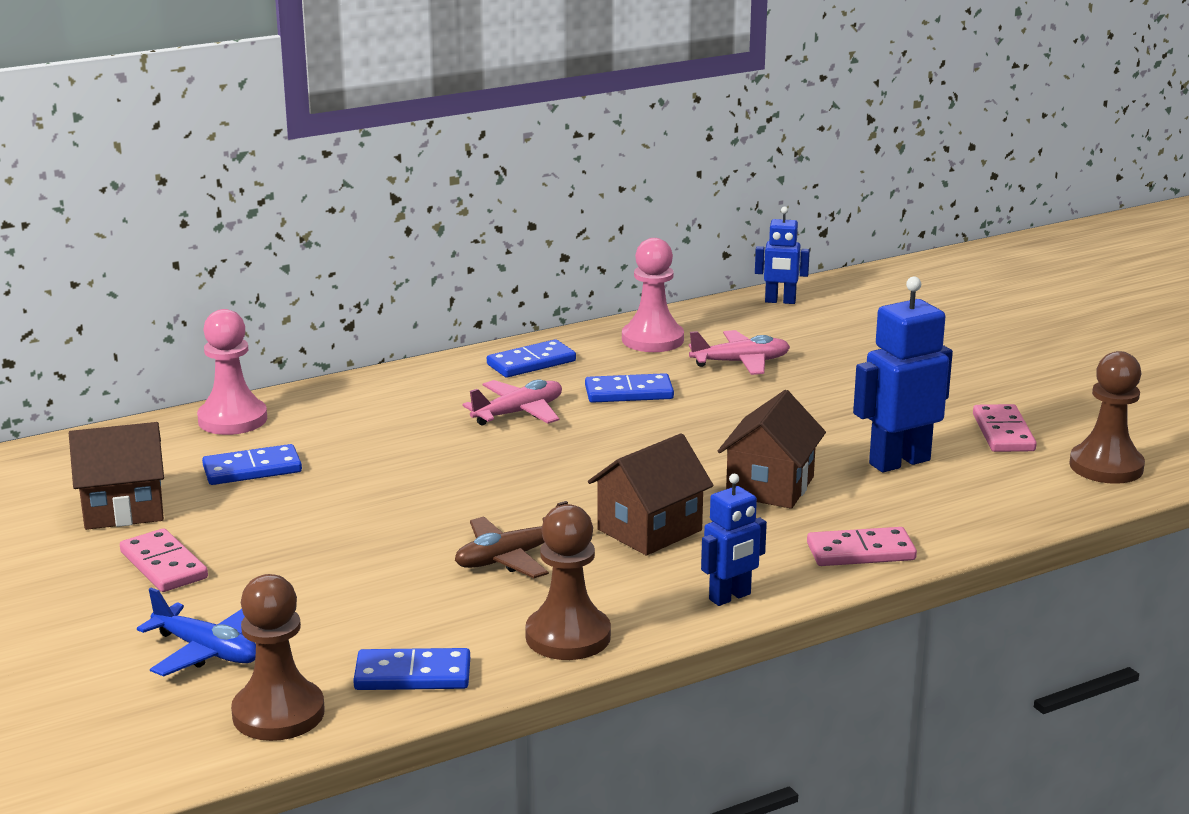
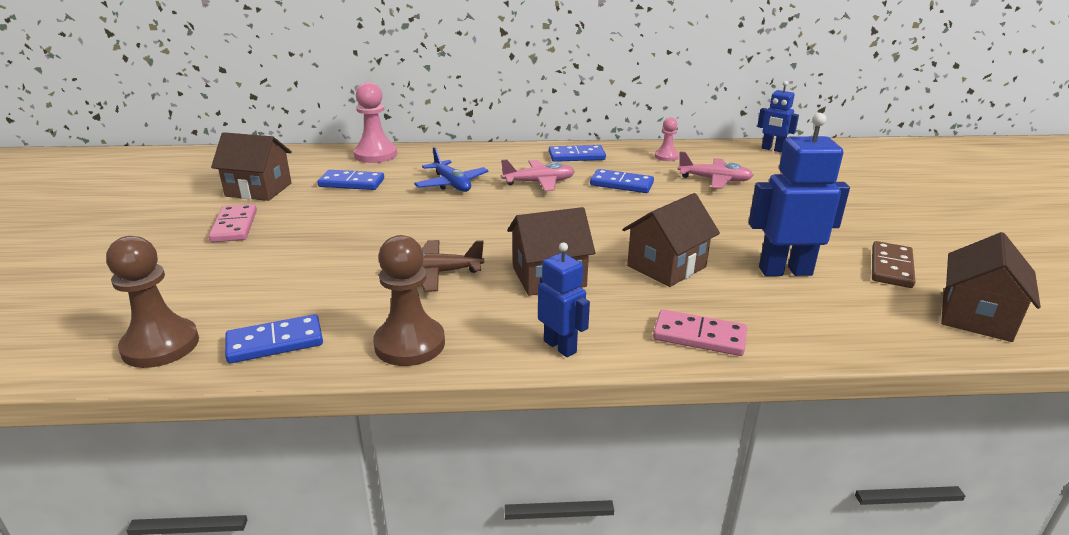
camera: 25 degrees right, 5 degrees up
(207, 651) = (182, 287): blue plane -> blue plane (451, 184)
(412, 675) = (275, 342): blue domino -> blue domino turned 45 degrees counterclockwise
(652, 340) = (666, 157): pink pawn -> pink pawn, size x0.56
(730, 597) = (560, 346): blue robot -> blue robot turned 120 degrees counterclockwise
(1003, 432) = (891, 267): pink domino -> brown domino
(1106, 466) = (976, 316): brown pawn -> brown house

